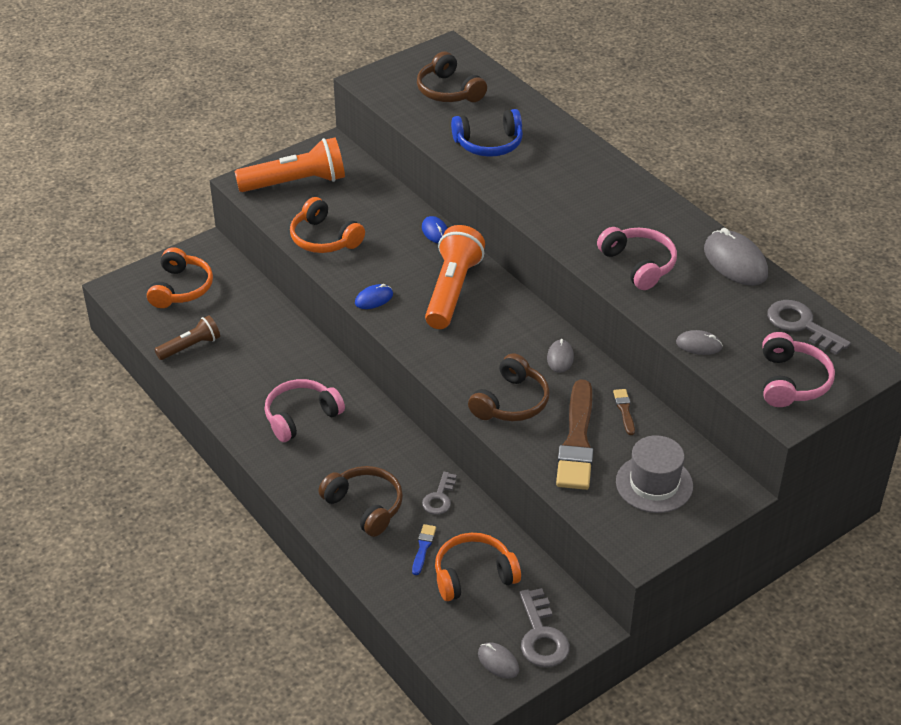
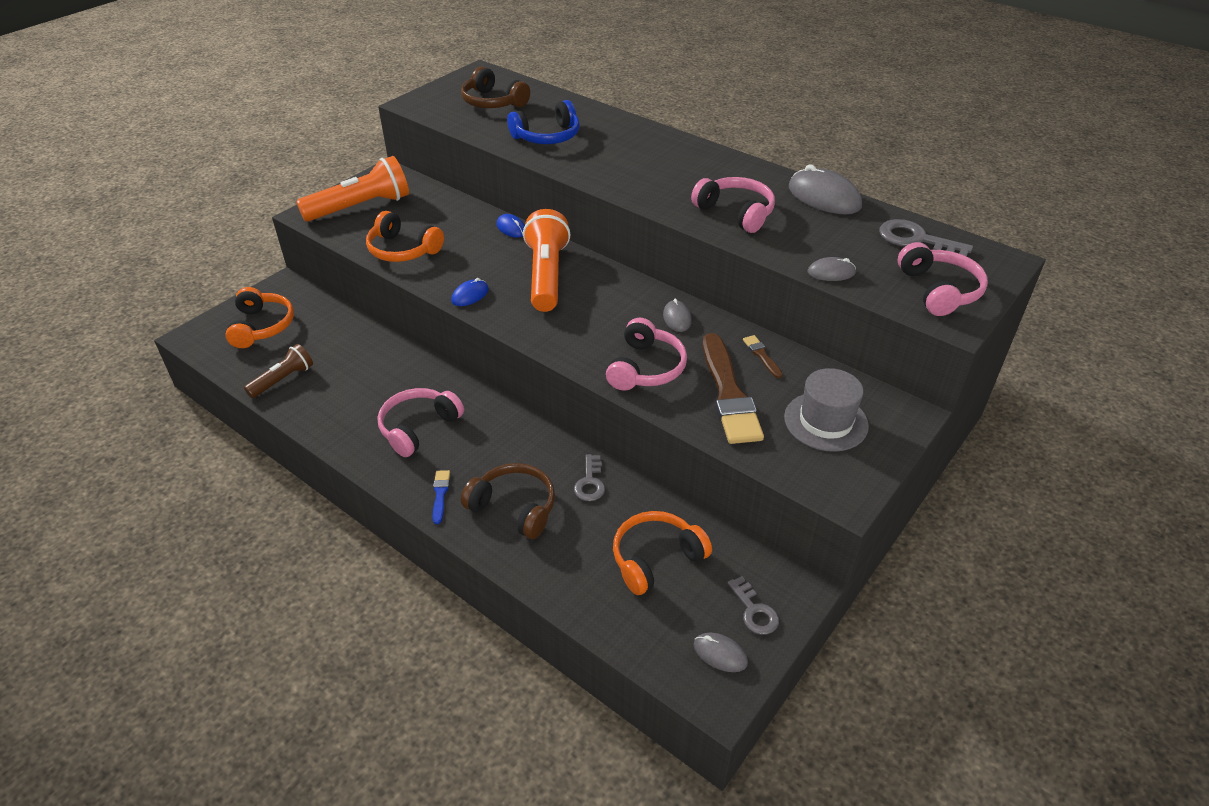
camera: 15 degrees left, 0 degrees up
(423, 548) = (591, 540): blue brush -> blue brush (440, 494)
(511, 402) = (646, 368): brown headphones -> pink headphones
(541, 635) = (754, 611): grey key -> grey key, size x0.64

